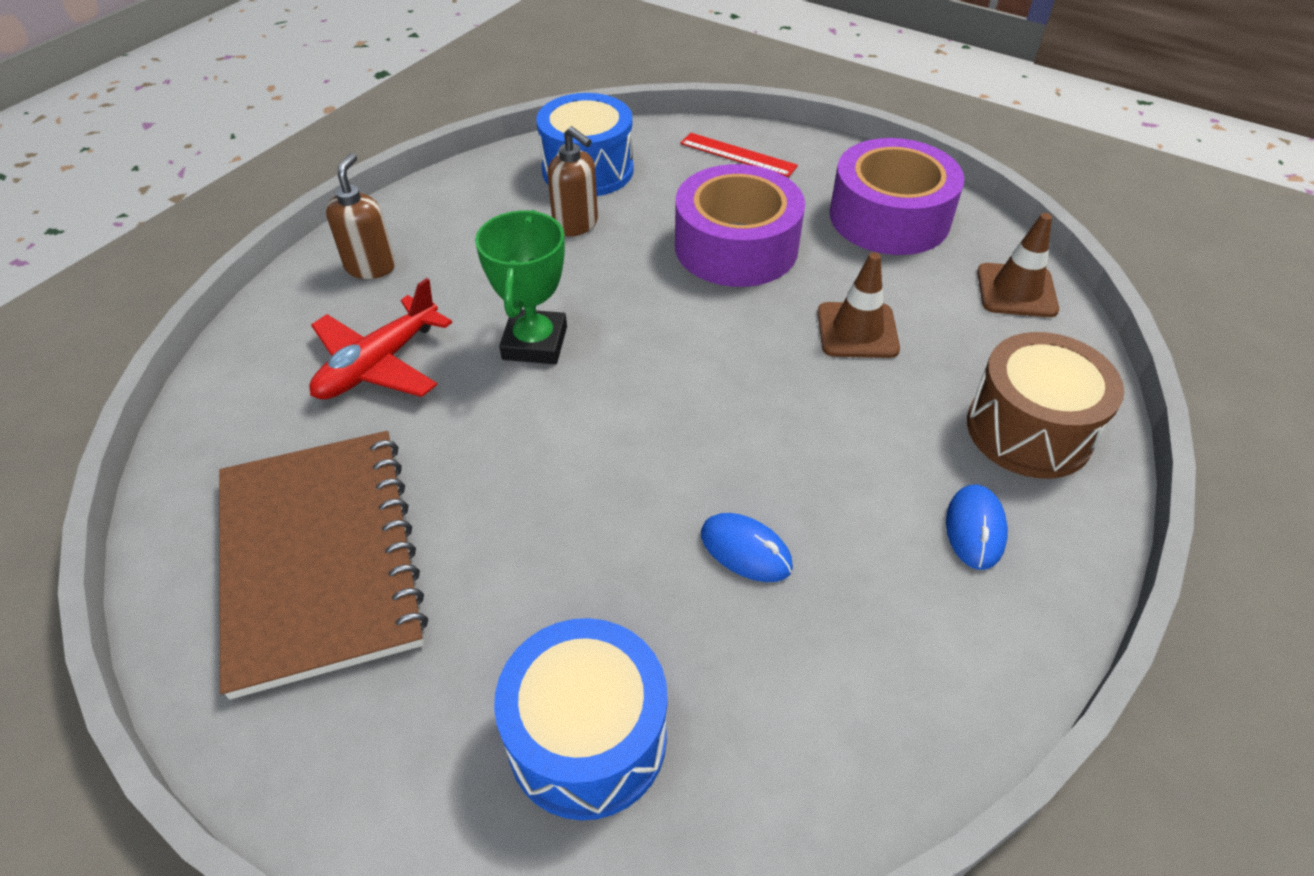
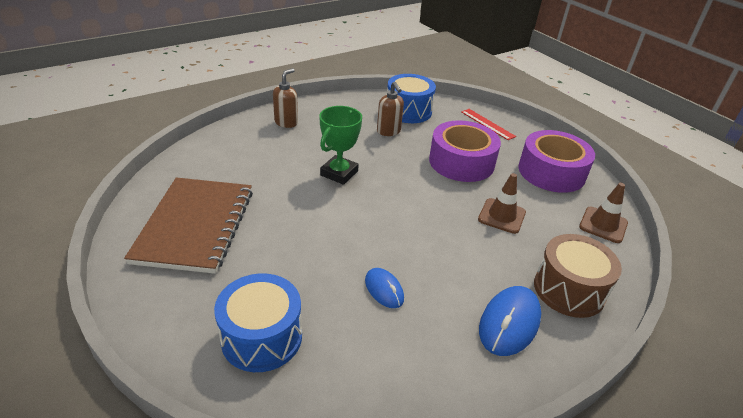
camera: 20 degrees right, 10 degrees down
(378, 364) = (266, 161): red plane -> none
(975, 529) = (509, 323): blue mouse -> blue mouse, size x1.64

